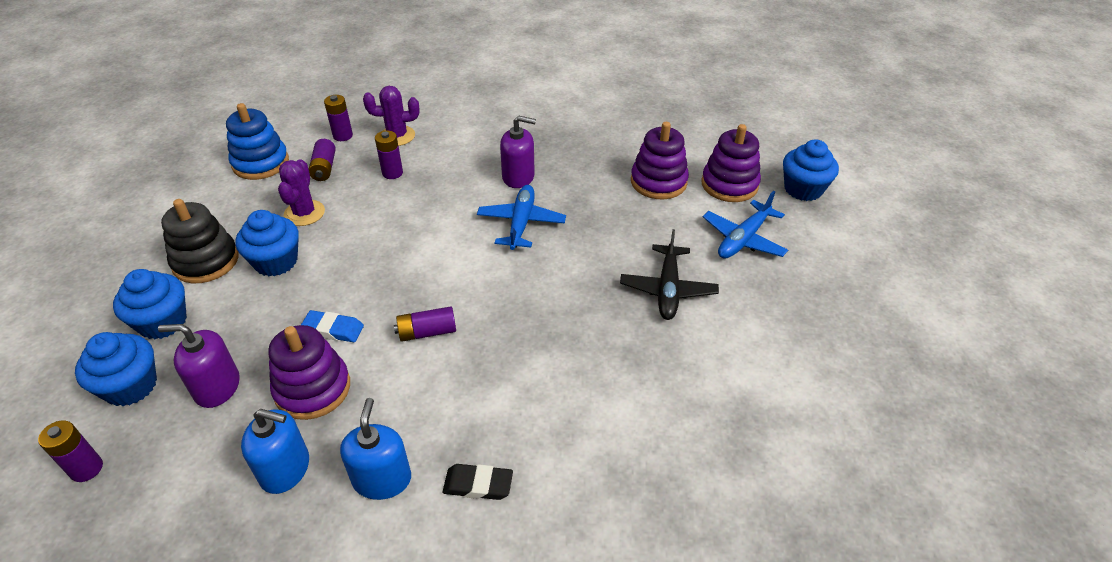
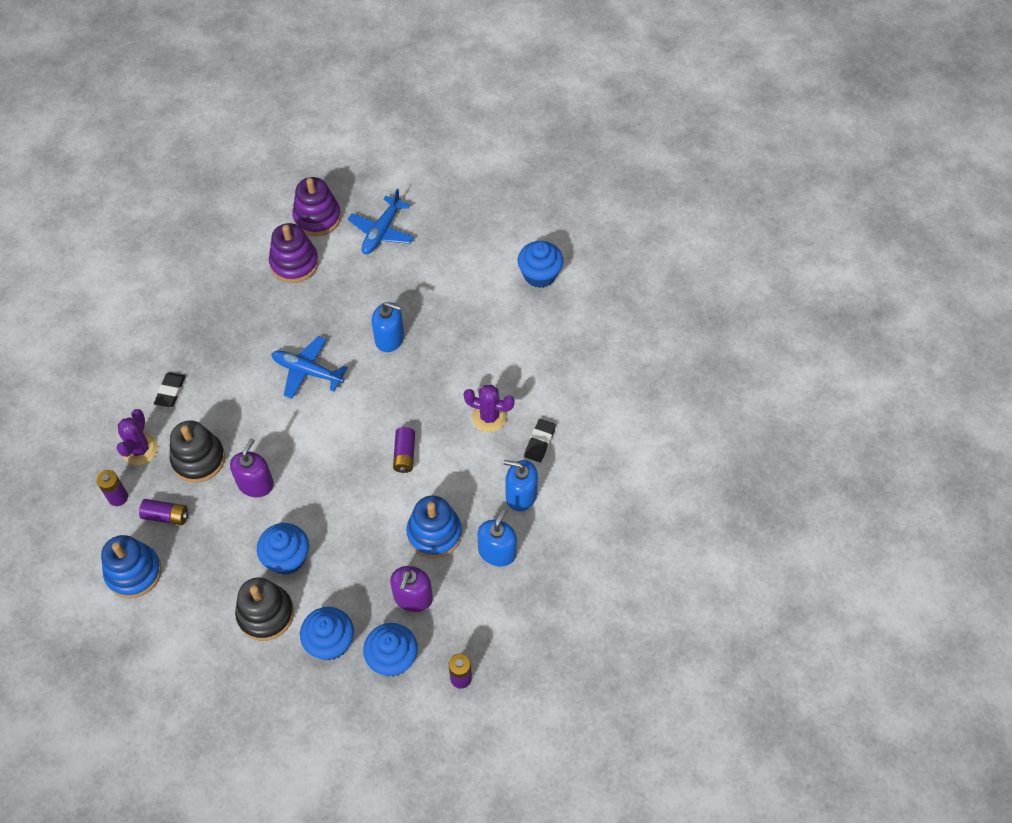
camera: 75 degrees left, 15 degrees up
(304, 213) = (229, 534): purple cactus -> purple cactus (489, 417)
(312, 389) = (434, 533): purple stacking toy -> blue stacking toy
(333, 329) = (380, 517): blue eraser -> none
(392, 173) = (198, 459): purple battery -> black stacking toy
(467, 138) = (170, 391): none -> black eraser
(518, 177) = (246, 361): purple soap dispenser -> purple soap dispenser (255, 483)
(593, 280) = (389, 338): none -> blue soap dispenser
(668, 289) = (415, 295): black plane -> none
(743, 239) = (382, 232): blue plane -> blue plane turned 60 degrees clockwise
(803, 189) = (342, 173): blue cupcake -> blue cupcake (539, 275)

